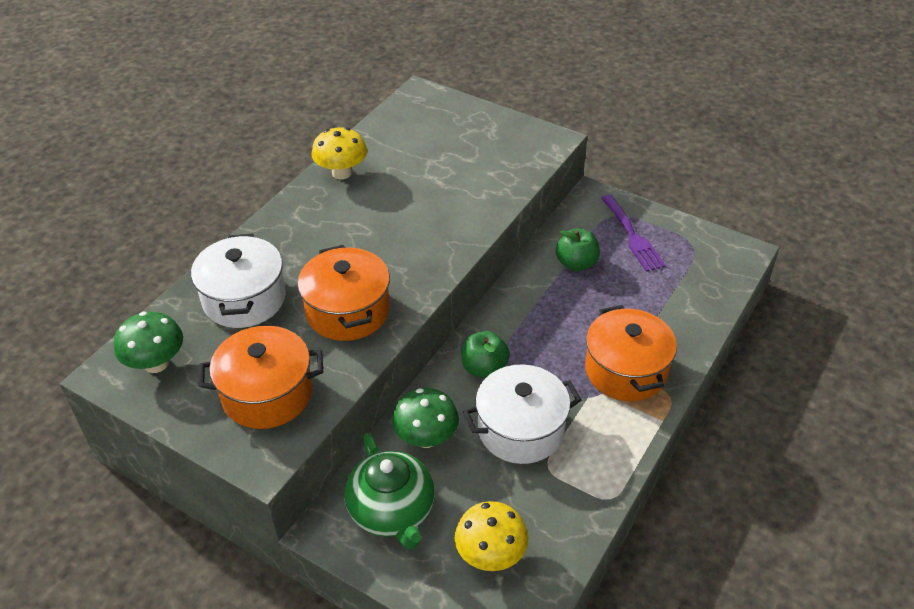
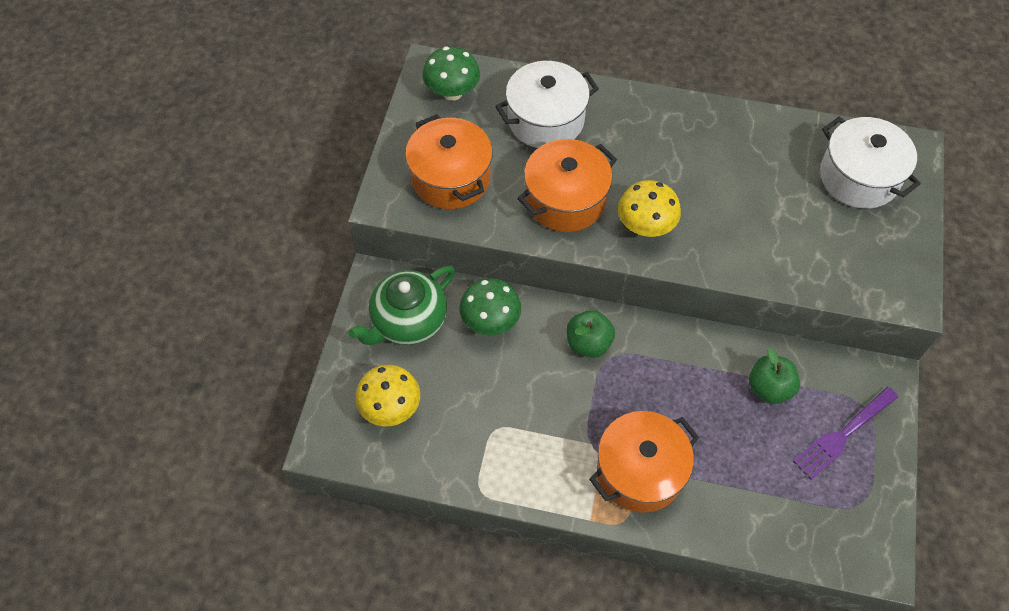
camera: 70 degrees right, 15 degrees up
(341, 173) = (745, 128): yellow mushroom -> yellow mushroom (645, 226)
(521, 429) = (529, 395): white pot -> white pot (858, 177)

